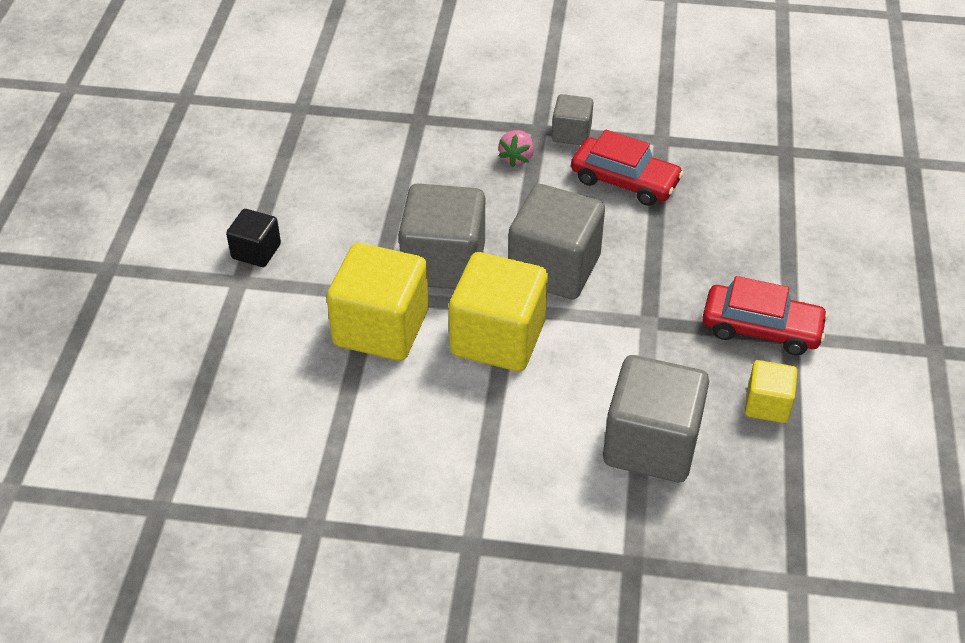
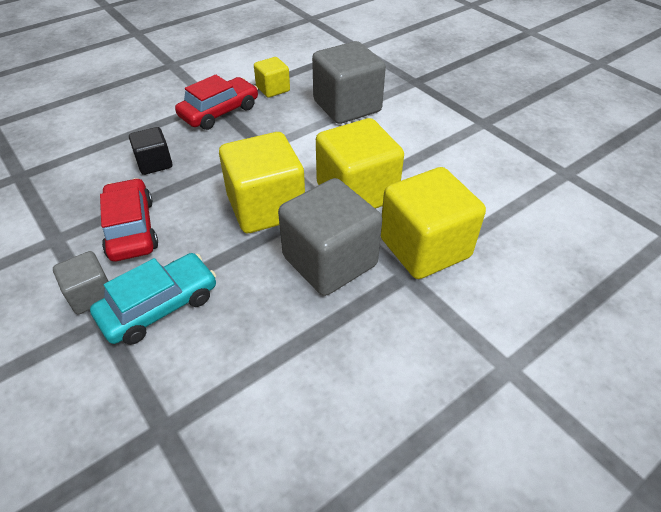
camera: 135 degrees left, 0 degrees up
(256, 251) = (470, 388): black cube -> black cube (154, 163)
(517, 158) = (159, 306): pink strawberry -> turquoise car
(554, 268) = (266, 207): grey cube -> yellow cube
(761, 328) = (219, 112): red car -> red car turned 75 degrees clockwise

